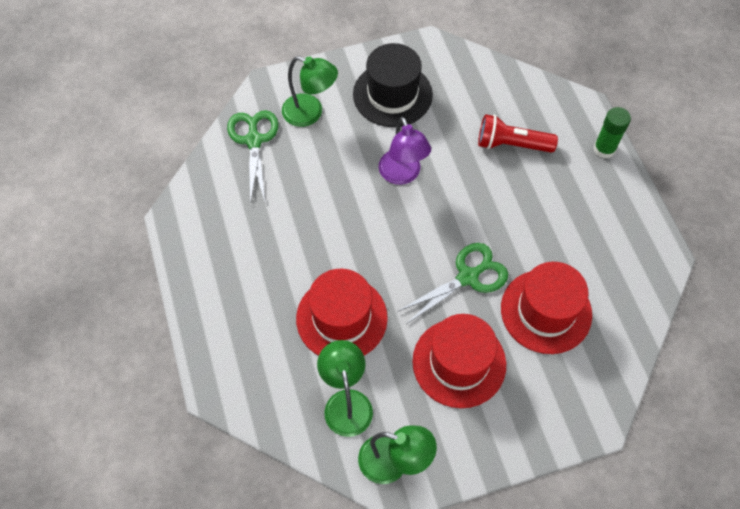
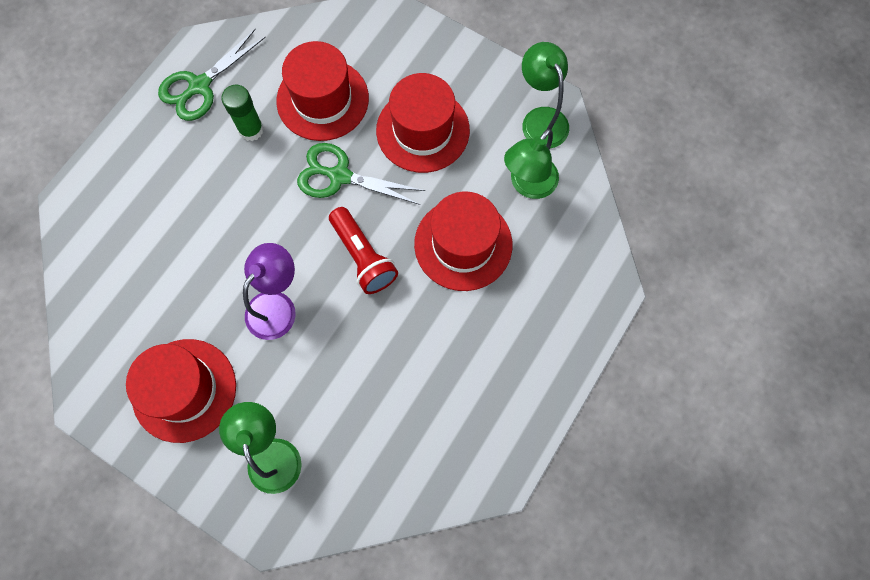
camera: 130 degrees left, 10 degrees up
(254, 140) = (350, 481): green scissors -> green scissors (199, 86)
(392, 94) = (184, 390): black hat -> red hat
(511, 144) = (165, 235): red flashlight -> red flashlight (363, 257)
(604, 149) = (111, 156): green glue stick -> green glue stick (251, 130)

